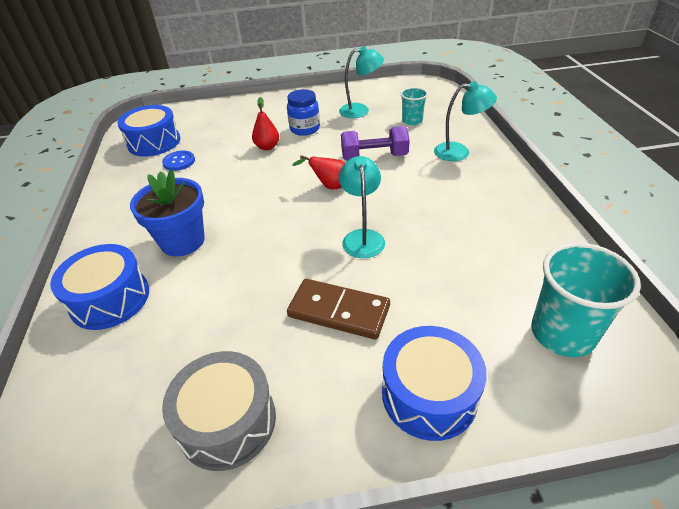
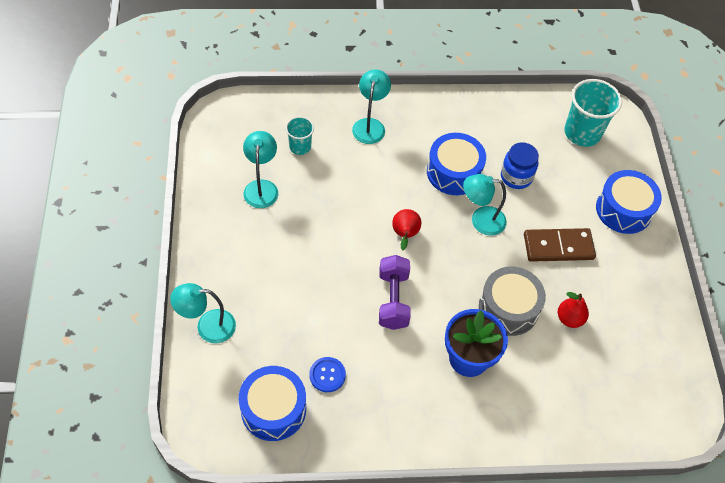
camera: 90 degrees left, 15 degrees up
(110, 299) = (535, 408): blue drum -> blue drum (454, 172)
(227, 421) = (642, 316): grey drum -> grey drum (508, 308)
(228, 108) = (207, 326): none -> turquoise lamp
(267, 147) = (318, 284): red pear -> red pear (569, 319)
(305, 129) = (288, 245): blue jar -> blue jar (516, 177)
(339, 311) = (558, 247): brown domino -> brown domino turned 60 degrees clockwise
(374, 157) = (362, 191): purple dumbbell -> purple dumbbell (393, 300)

